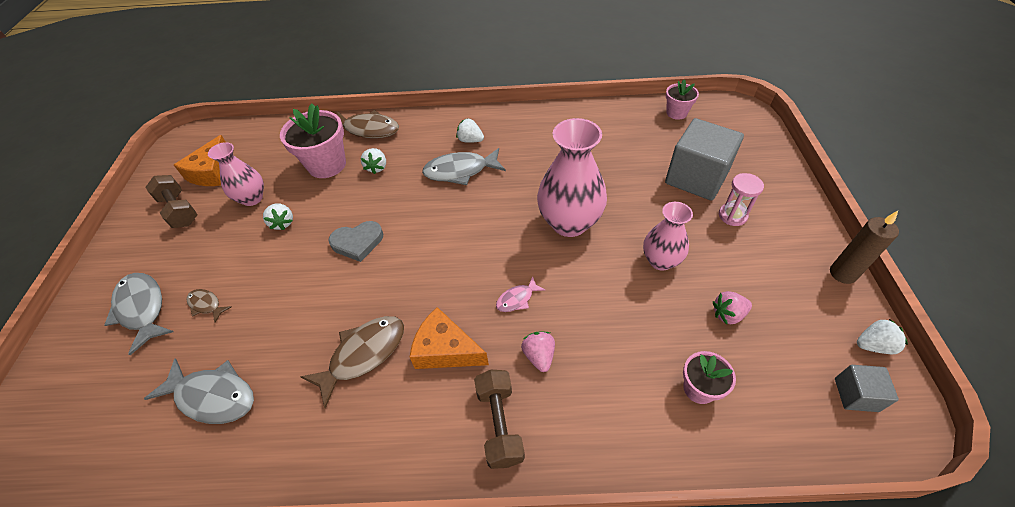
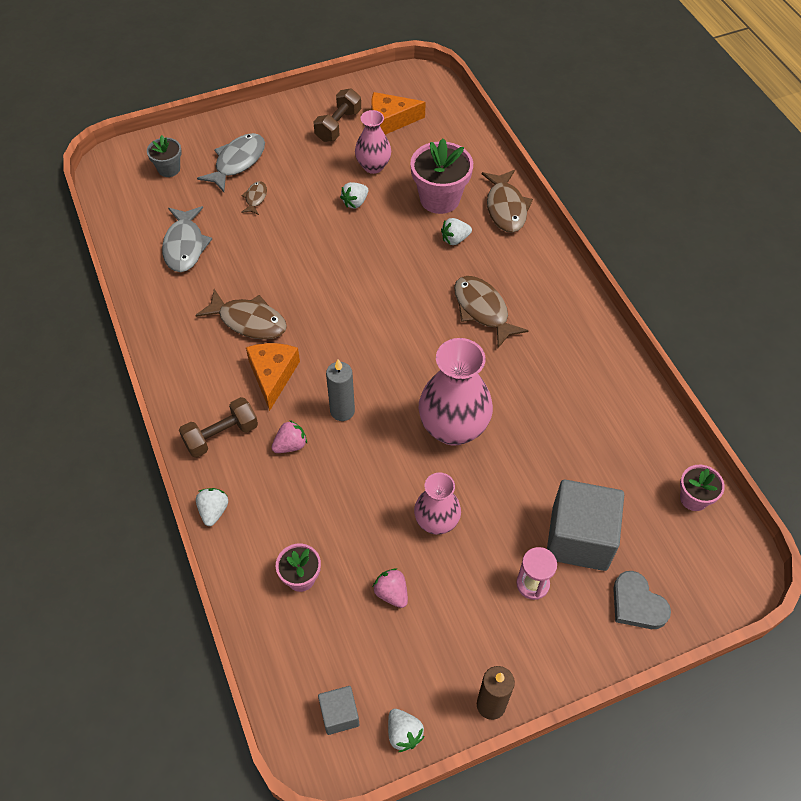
camera: 65 degrees right, 5 degrees up
(83, 385) = (169, 169): none -> grey flower pot
(357, 242) = (356, 266): grey heart -> grey heart (637, 604)
(460, 171) = (482, 310): grey fish -> brown fish
(470, 140) = (534, 302): white strawberry -> white strawberry (213, 511)
(517, 299) = (342, 411): pink fish -> grey candle

